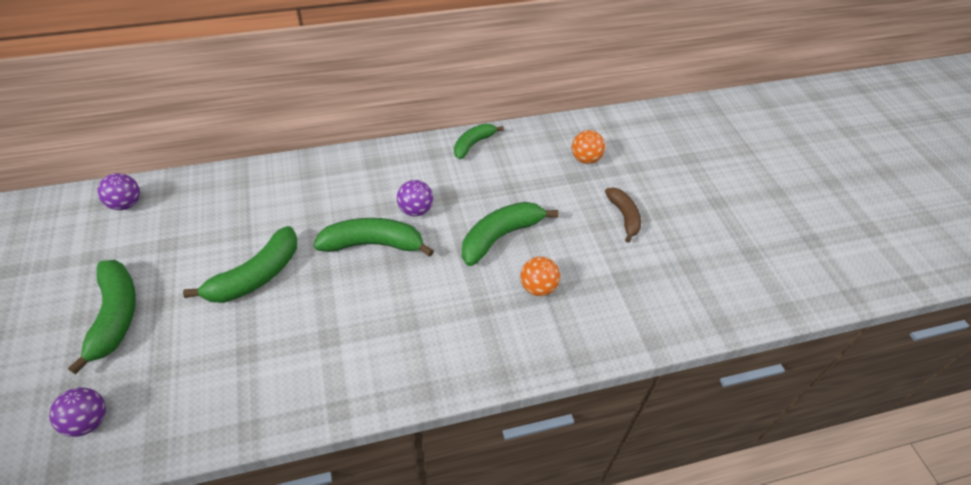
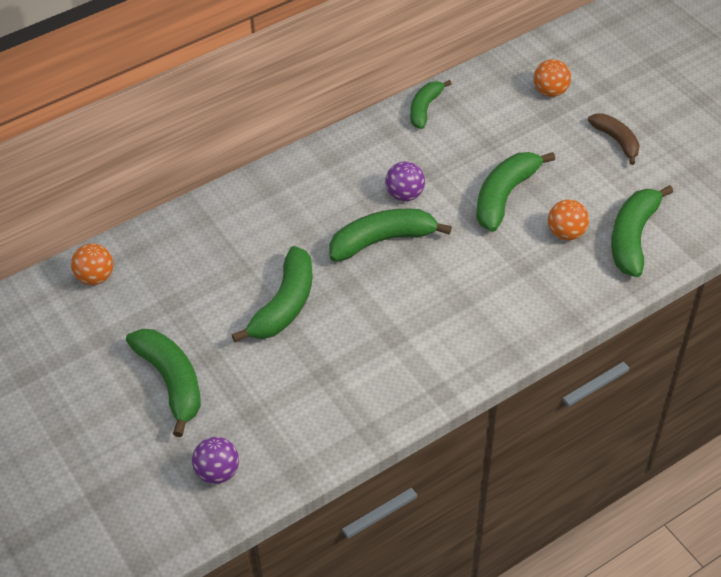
camera: 15 degrees left, 0 degrees up
(126, 204) = (95, 277): purple ball -> orange ball
(598, 311) = (633, 237): none -> green banana

